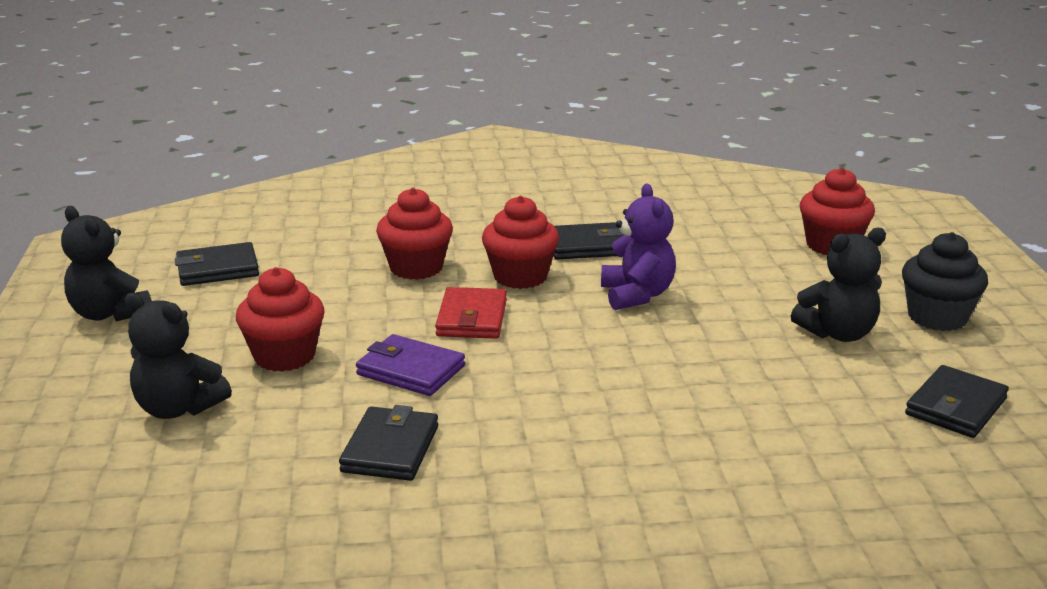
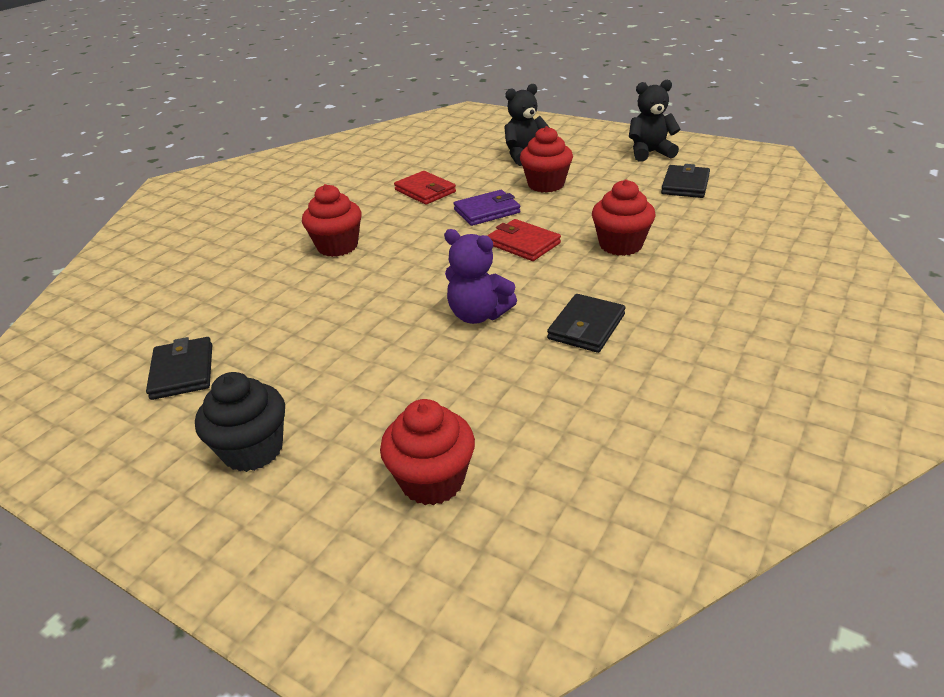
camera: 130 degrees right, 10 degrees up
(390, 449) = (425, 191): black wallet -> red wallet
(520, 277) = (562, 278): red cupcake -> red cupcake (337, 246)
(838, 333) = (312, 377): black teddy bear -> none

